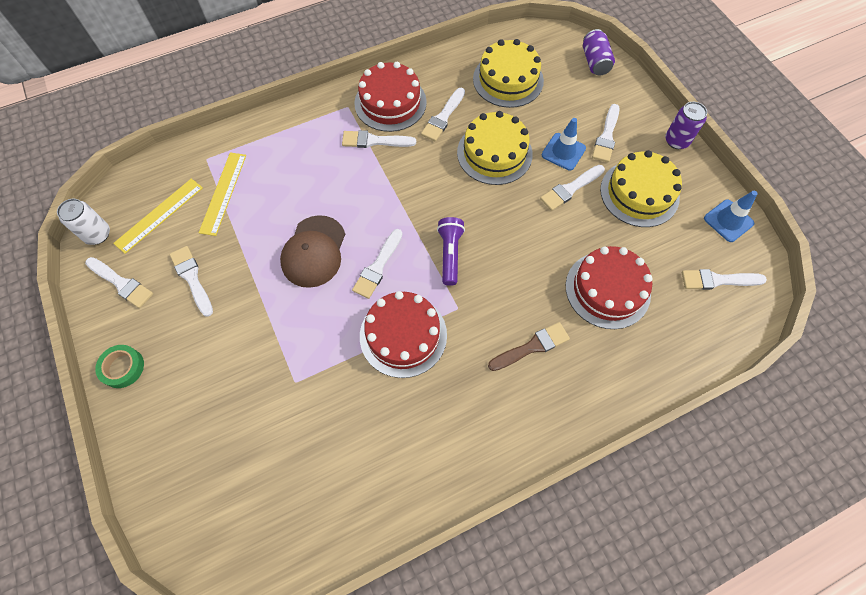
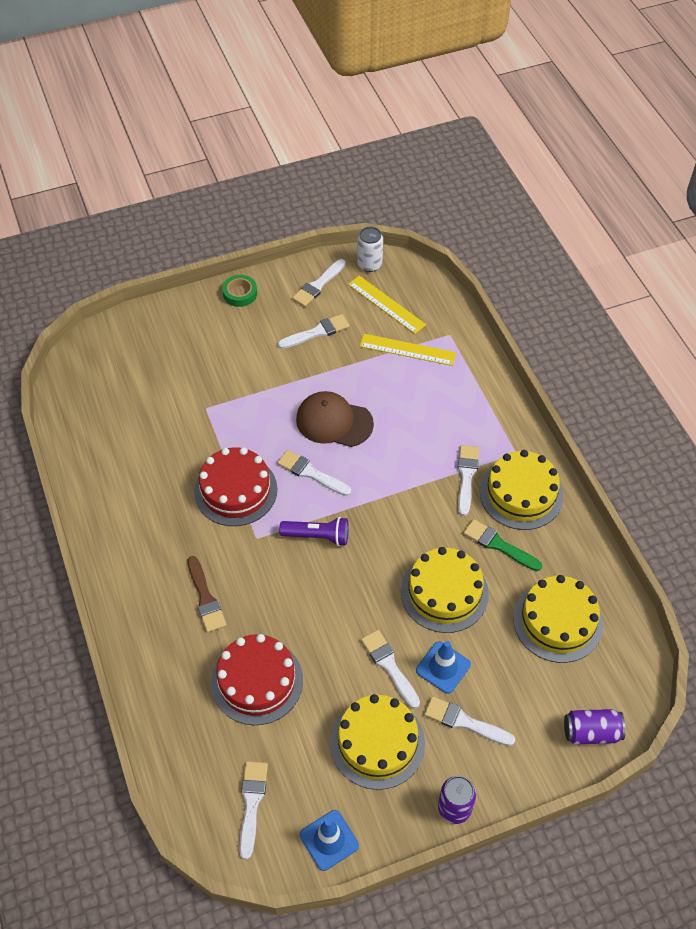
camera: 95 degrees right, 10 degrees down
(390, 103) = (521, 494): red cake -> yellow cake
(443, 117) = (498, 545): white brush -> green brush

